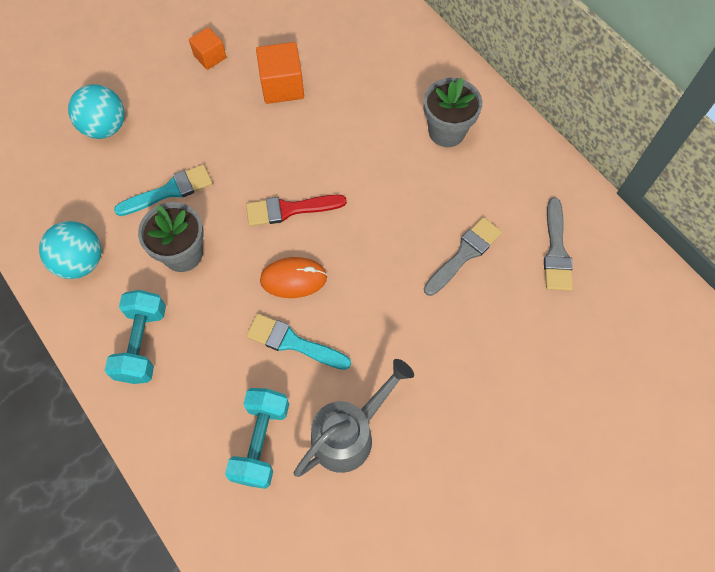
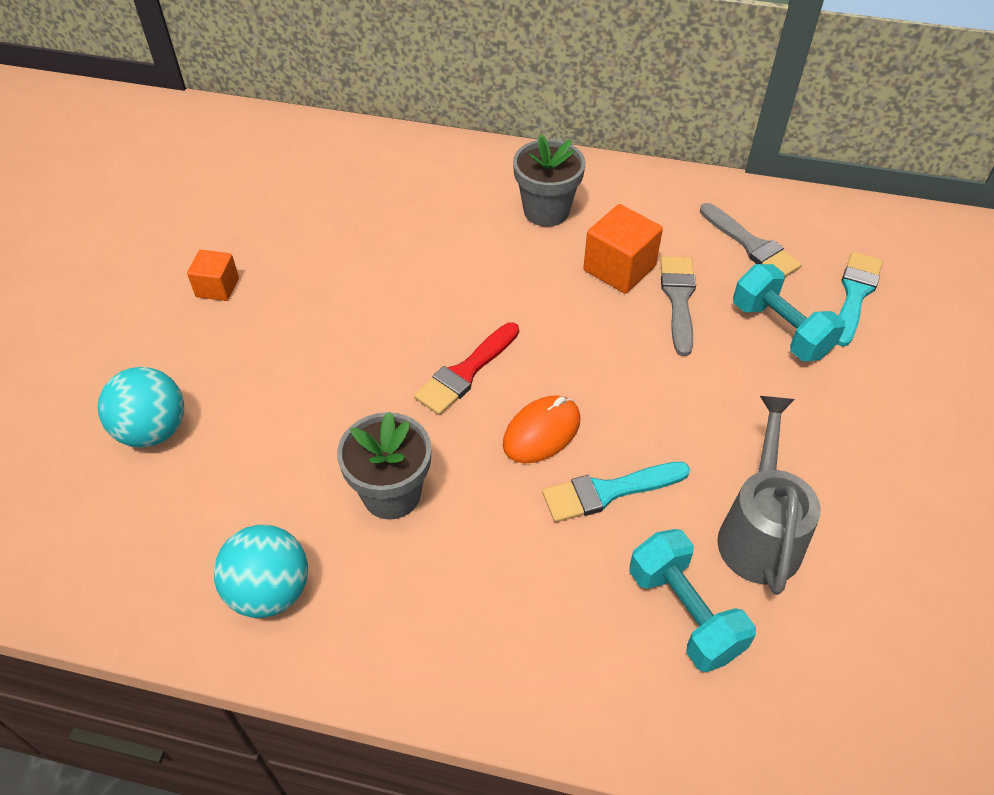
camera: 40 degrees left, 15 degrees down
(143, 344) = (443, 620): turquoise dumbbell -> turquoise dumbbell (780, 330)
(169, 191) = (307, 443): turquoise brush -> turquoise brush (855, 295)
(282, 86) = (333, 267): orange cube -> orange cube (619, 268)

